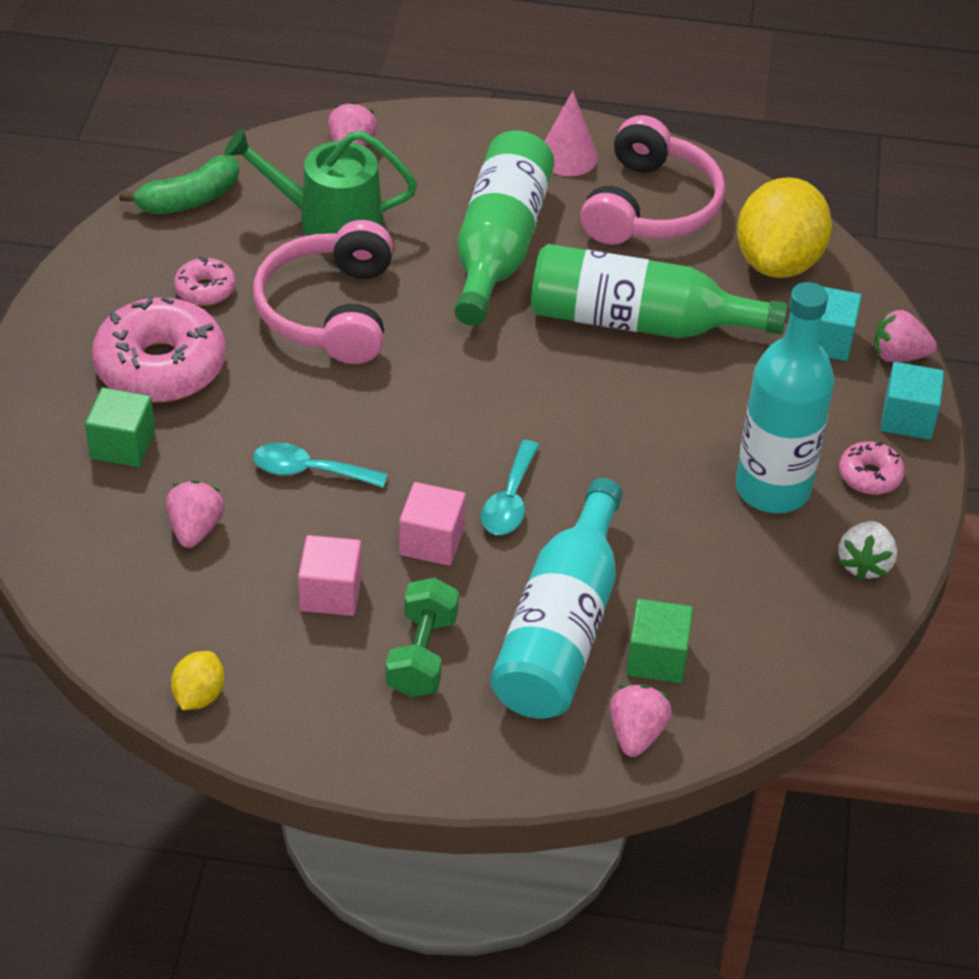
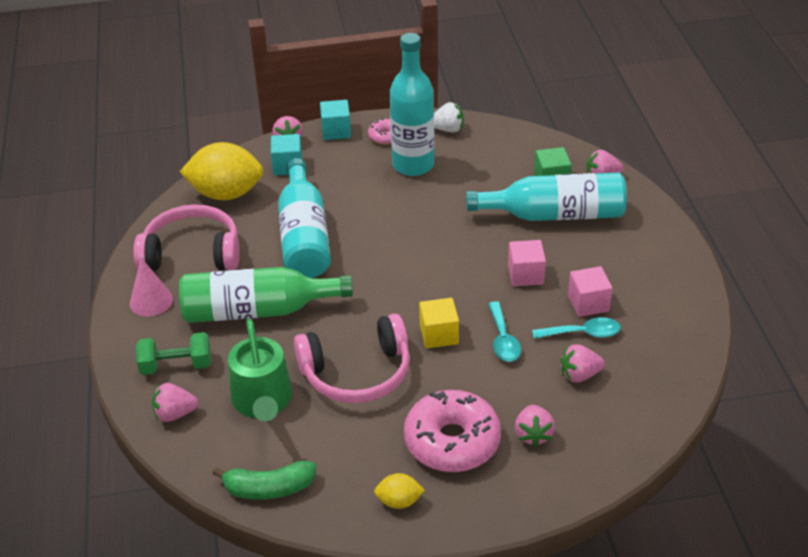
camera: 105 degrees left, 5 degrees down
(123, 445) = (533, 434): green cube -> pink strawberry
(189, 199) = (269, 488): green banana -> green banana turned 135 degrees clockwise
(199, 696) = (693, 333): yellow lemon -> yellow lemon (399, 501)
(205, 289) = (365, 444): pink donut -> none
(356, 408) = (439, 335): none -> yellow cube
(422, 655) = (605, 258): green dumbbell -> green dumbbell (176, 365)
(510, 500) = (477, 253): turquoise spoon -> turquoise spoon (583, 333)
(638, 322) = (304, 236): green bottle -> turquoise bottle

